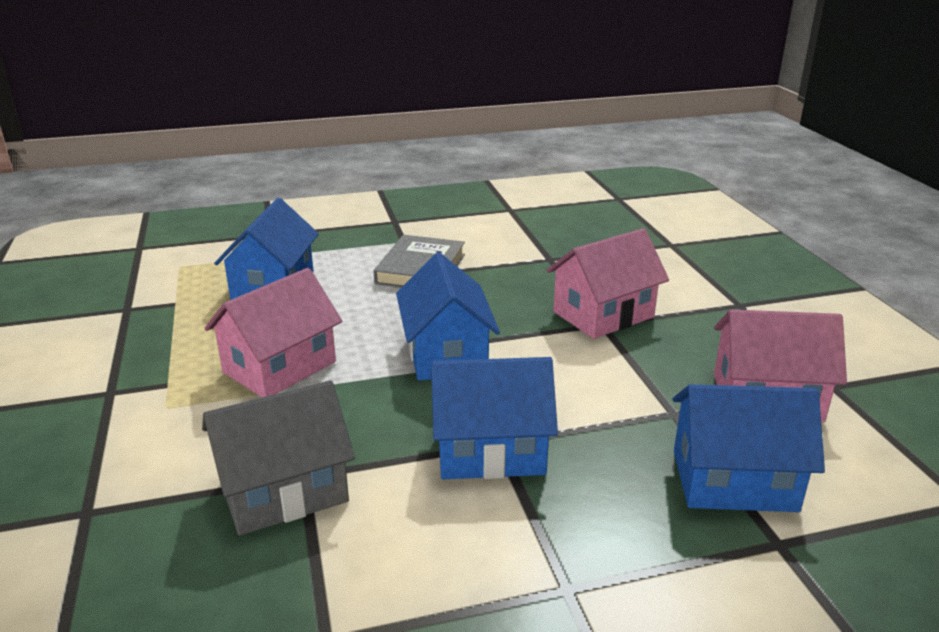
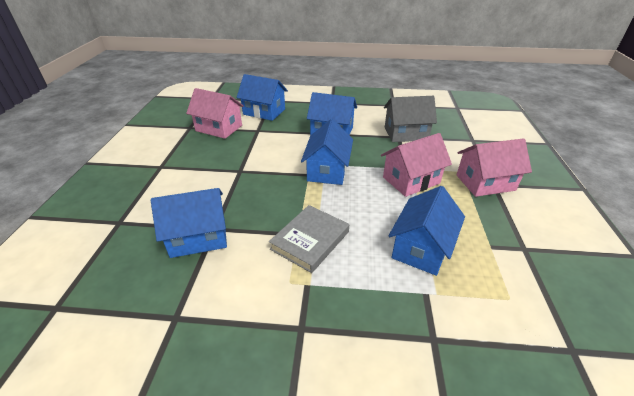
camera: 160 degrees left, 10 degrees up
(558, 249) = (198, 237): none -> blue house
(603, 314) = (233, 175): pink house -> pink house (485, 182)

